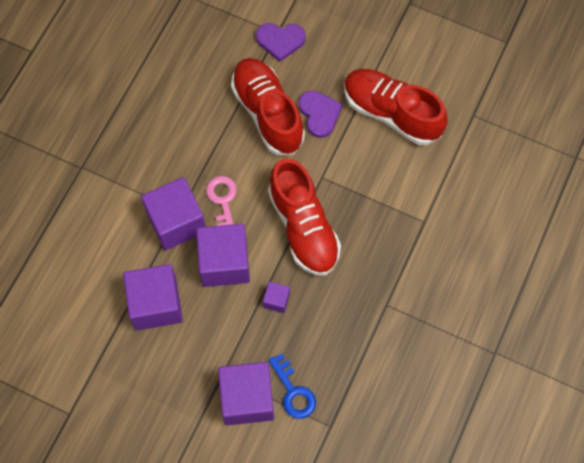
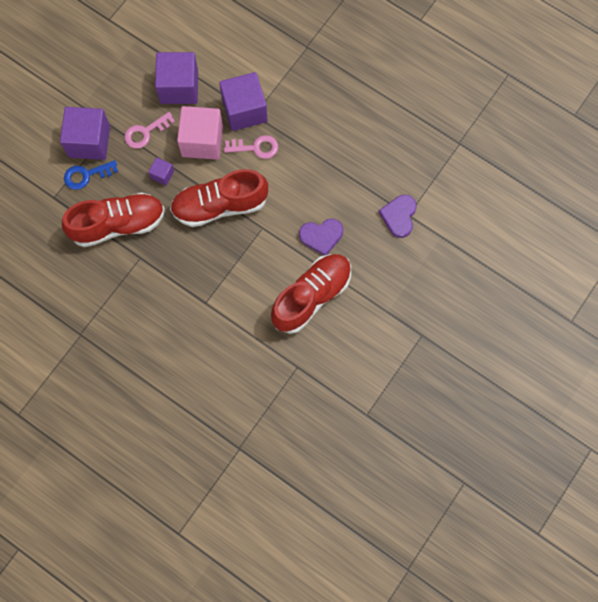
camera: 100 degrees right, 5 degrees up
(224, 263) = (202, 141): purple cube -> pink cube
(224, 332) = (145, 132): none -> pink key
(267, 113) = (330, 194): red shoe -> red shoe (118, 224)

